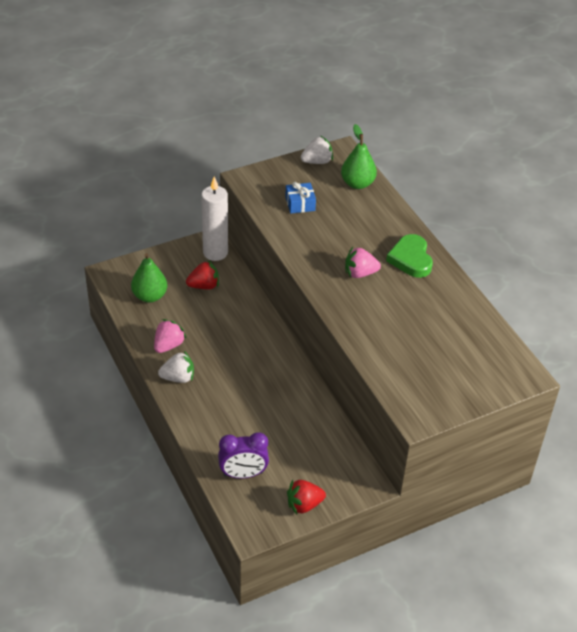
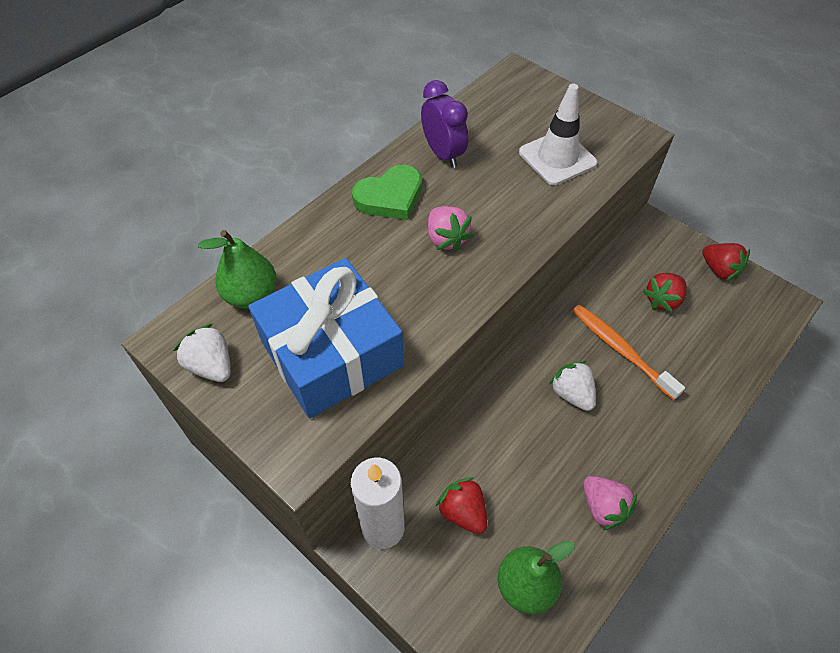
camera: 110 degrees left, 10 degrees up
(168, 345) = (603, 507): pink strawberry -> pink strawberry turned 135 degrees counterclockwise
(178, 377) = (648, 467): white strawberry -> white strawberry (572, 394)
(243, 474) = (728, 336): purple clock -> purple clock (443, 154)
(266, 404) = (620, 350): none -> orange toothbrush
(294, 451) = (663, 300): none -> red strawberry
(300, 203) = (331, 353): blue gift -> blue gift, size x2.41
(411, 358) = (557, 158): none -> white traffic cone

